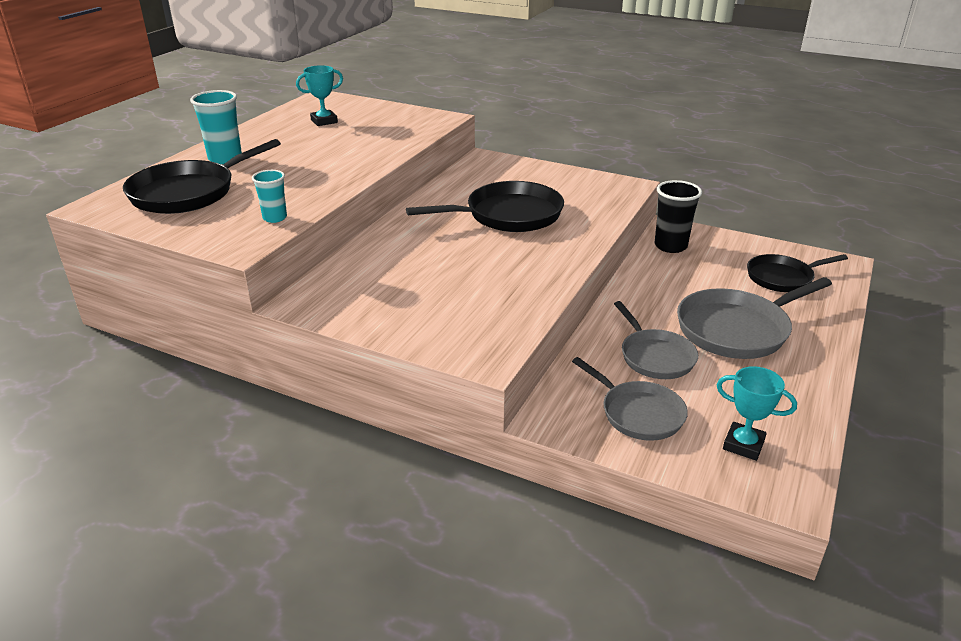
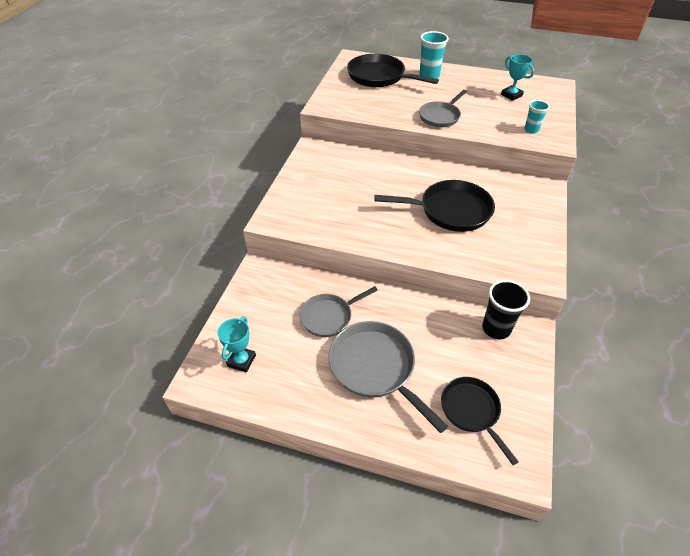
camera: 80 degrees right, 15 degrees up
(275, 218) = (359, 108): turquoise cup -> turquoise cup (531, 130)
(508, 215) = (450, 210): black pan -> black pan turned 60 degrees counterclockwise
(638, 413) = (268, 308): grey pan -> grey pan (440, 116)

